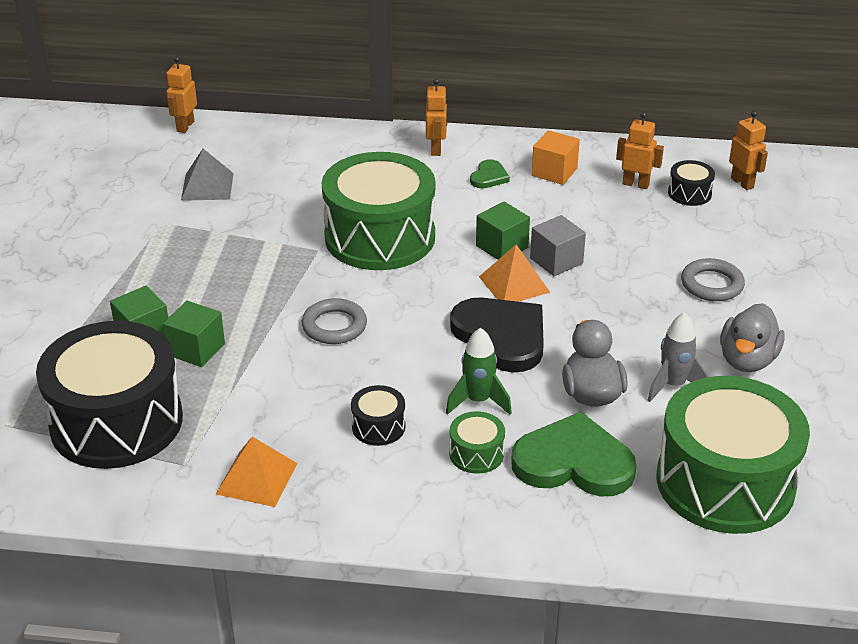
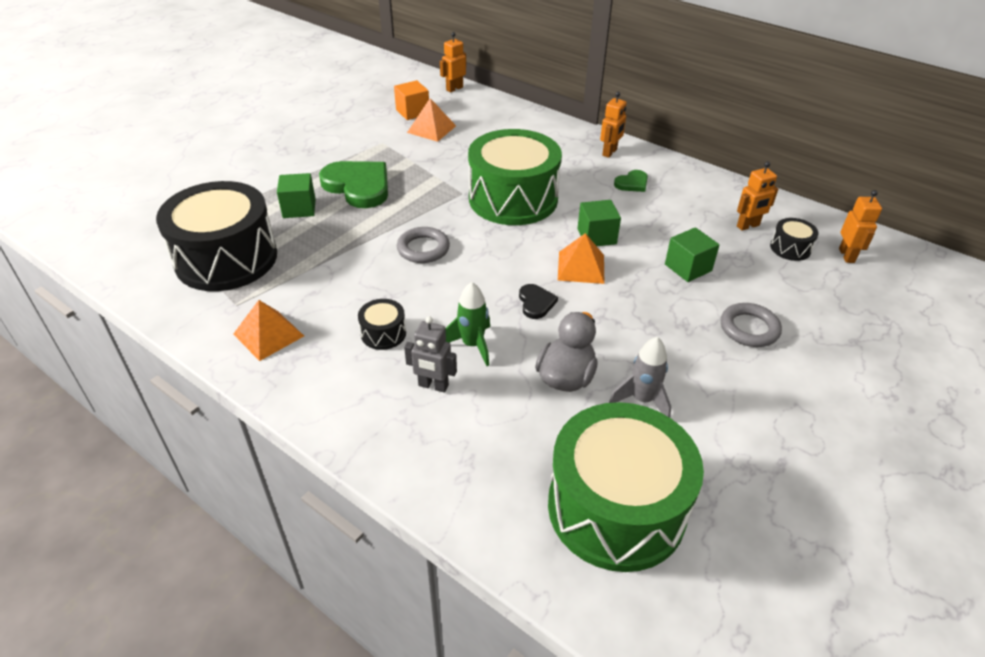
camera: 30 degrees right, 5 degrees up
(196, 349) = (320, 230): green cube -> green cube (688, 267)
(207, 186) = (431, 129): grey pyramid -> orange pyramid
(476, 454) = (433, 386): green drum -> grey robot
(502, 336) = (536, 303): black heart -> black heart, size x0.48
(554, 172) = (687, 196): orange cube -> orange cube (412, 112)
(556, 261) = (630, 261): grey cube -> none
(573, 462) = (501, 428): green heart -> green heart (358, 186)
(635, 184) = (748, 226): orange robot -> orange robot turned 105 degrees clockwise
(747, 360) = (728, 406): grey duck -> none

